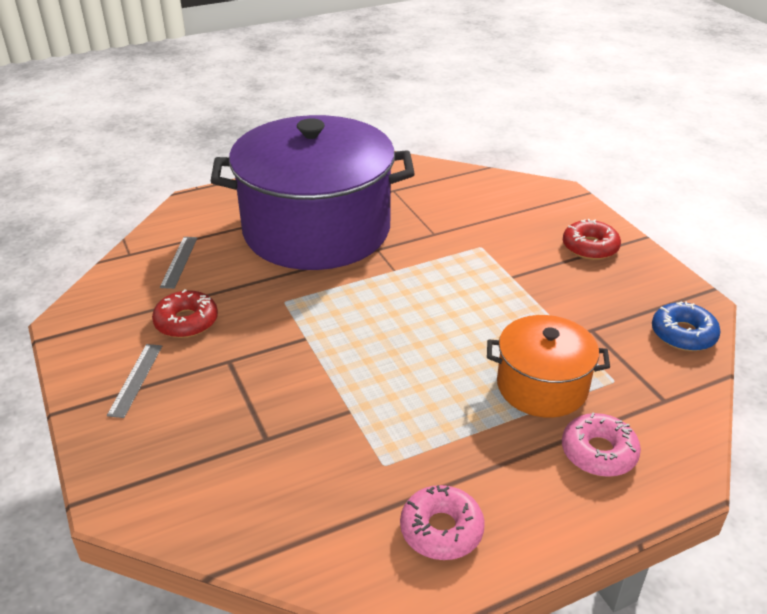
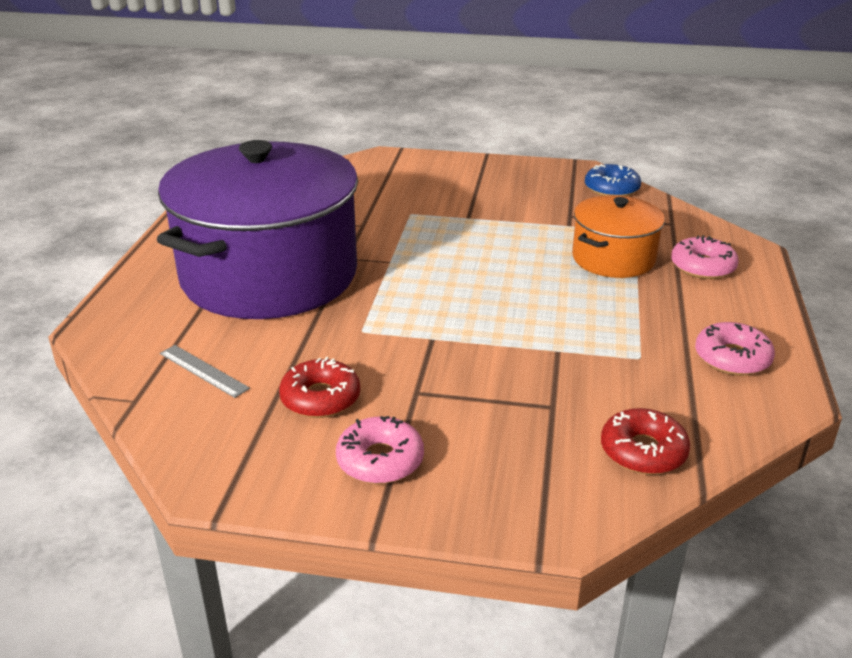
camera: 55 degrees left, 5 degrees down
(135, 379) = (380, 460): grey ruler -> pink donut
(590, 247) = (472, 176): red donut -> red donut (643, 451)

